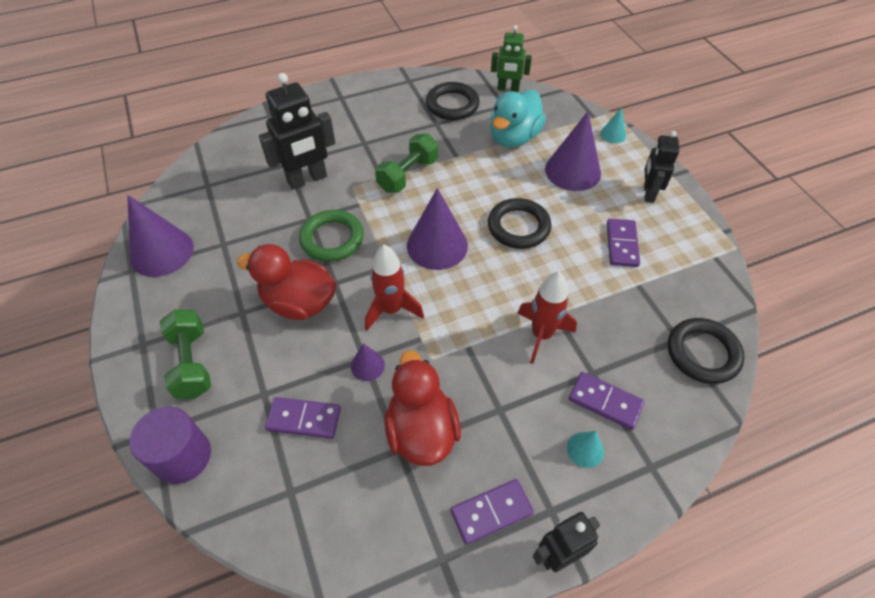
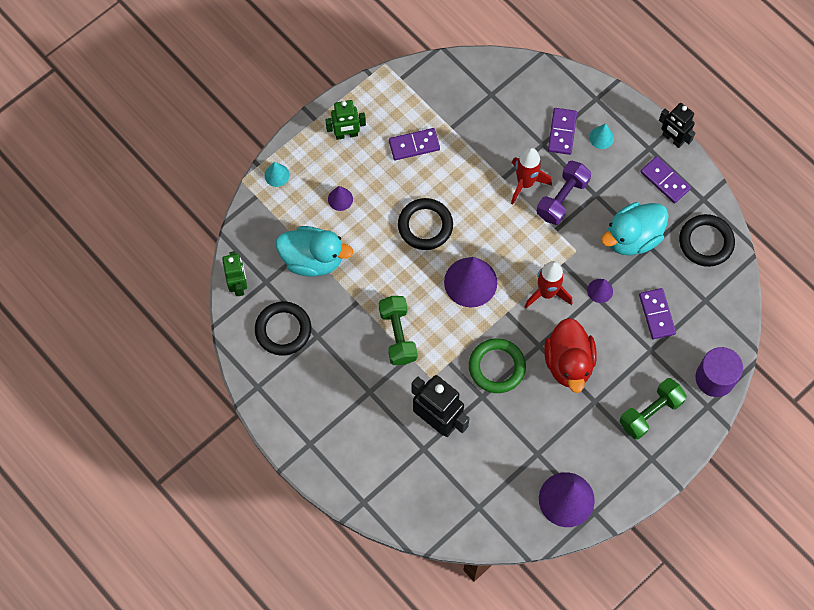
camera: 110 degrees left, 15 degrees up
(408, 175) = (398, 335): green dumbbell -> green dumbbell turned 60 degrees clockwise
(421, 431) = (632, 237): red duck -> turquoise duck
(507, 368) = (562, 198): none -> purple dumbbell
(572, 171) = (340, 199): purple cone -> purple cone, size x0.48
(648, 193) = (346, 134): black robot -> green robot
(702, 353) = (497, 78): black ring -> black ring (706, 242)

